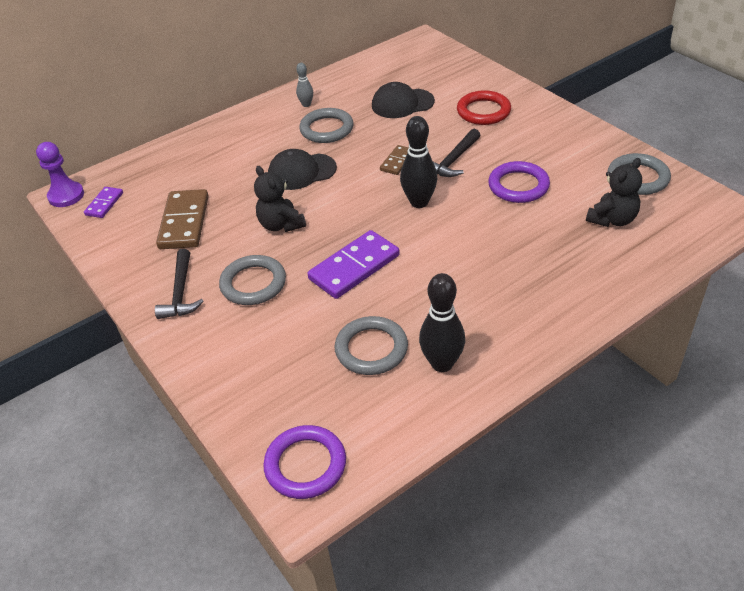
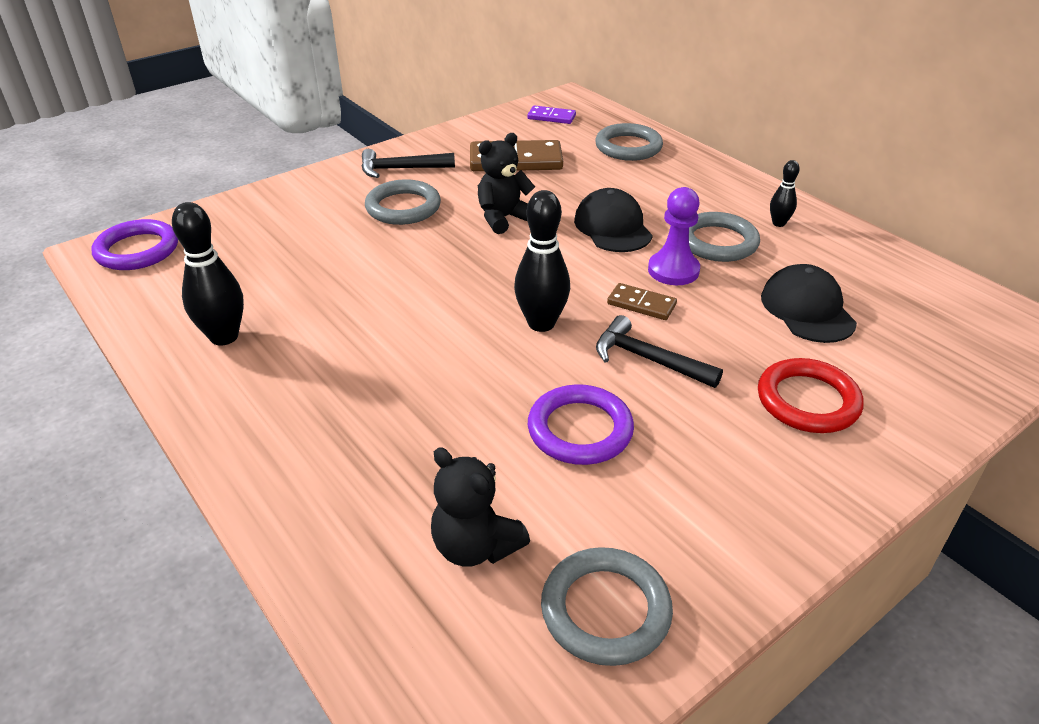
camera: 85 degrees right, 5 degrees down
(66, 196) = (566, 98): purple pawn -> purple pawn (673, 270)
(306, 104) = (778, 223): grey bowling pin -> black bowling pin
(354, 267) = (414, 271): purple domino -> none
(371, 349) = (271, 286): grey ring -> grey ring (628, 147)

